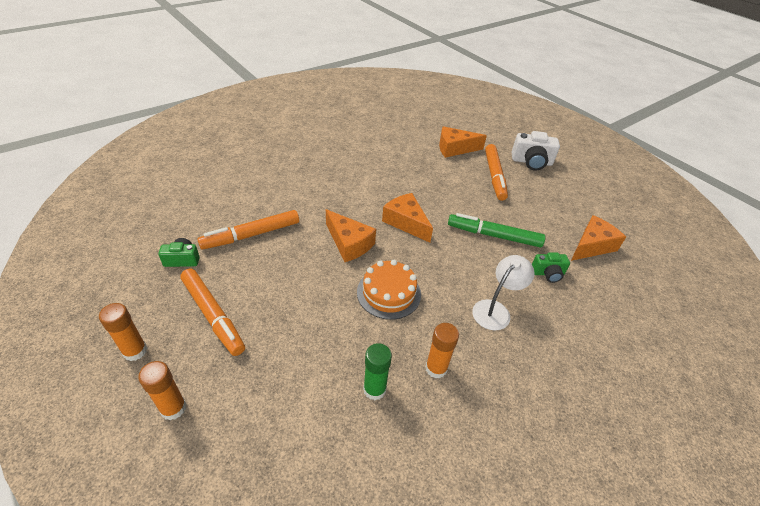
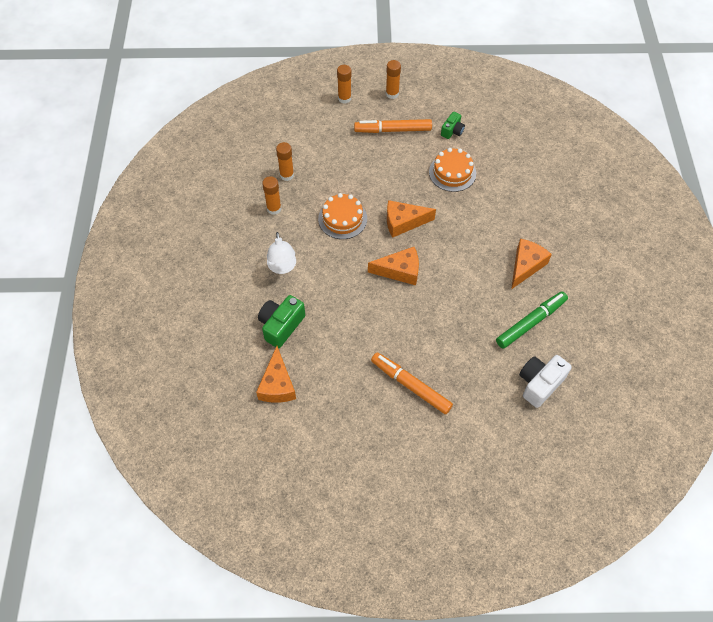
camera: 130 degrees right, 15 degrees up
(251, 235) = (452, 172): orange marker -> orange cake
(374, 389) = (287, 175): green glue stick -> orange glue stick
(455, 148) = (476, 385): orange cheese -> orange cheese (526, 266)
(494, 236) = (342, 321): green marker -> green marker (530, 322)
(531, 162) = (408, 443): white camera -> white camera (539, 384)
(548, 273) = (281, 325): green camera -> green camera, size x1.66

